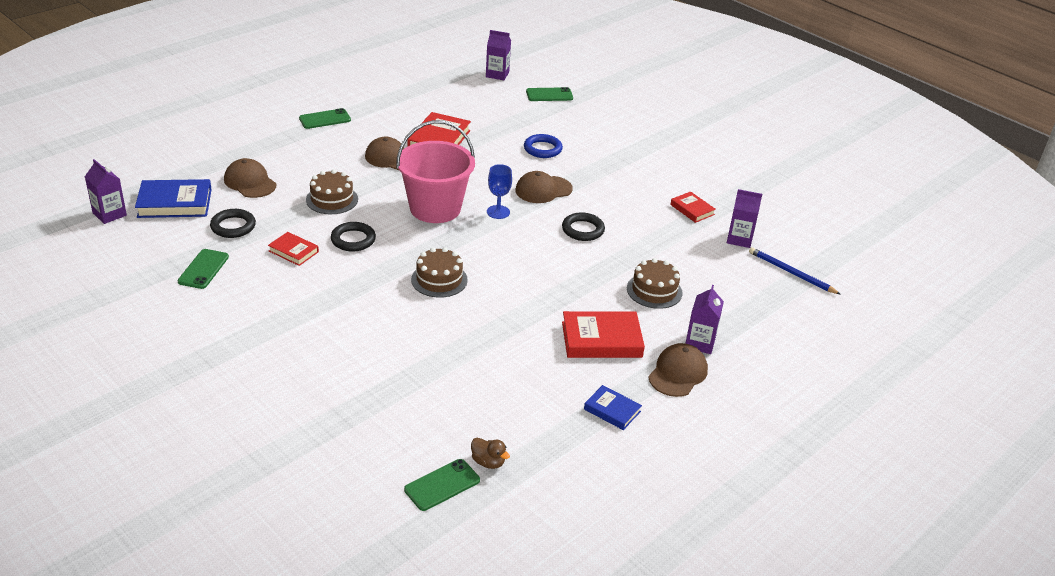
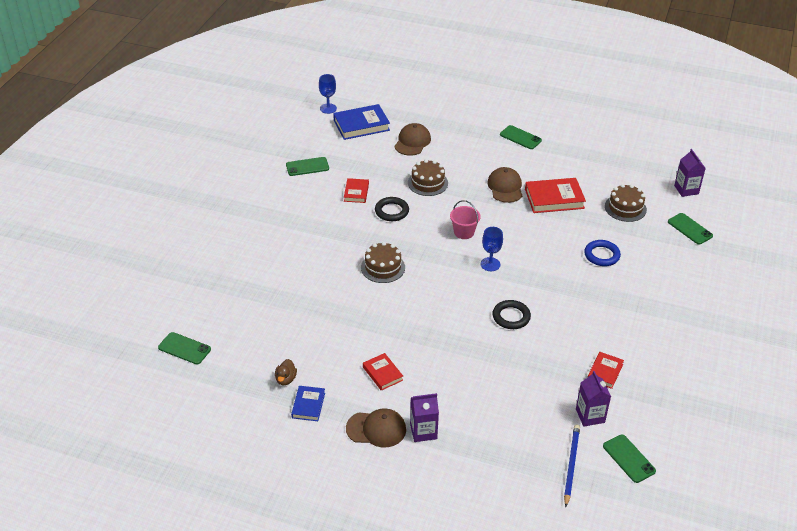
camera: 65 degrees right, 5 degrees up
(109, 214) = (328, 108): purple carton -> blue goblet
(175, 203) = (361, 125): blue book -> blue book turned 75 degrees counterclockwise
(233, 226) = (359, 157): black ring -> none
(435, 208) = (464, 232): pink bucket -> pink bucket, size x0.48
(488, 462) = (217, 361): brown duck -> brown duck (286, 379)
(543, 190) = (544, 276): brown cap -> none
(601, 340) = (382, 373): red book -> red book, size x0.58
(654, 290) = (468, 384): brown cake -> brown cake (625, 208)
(800, 240) = (629, 458): none -> green phone

